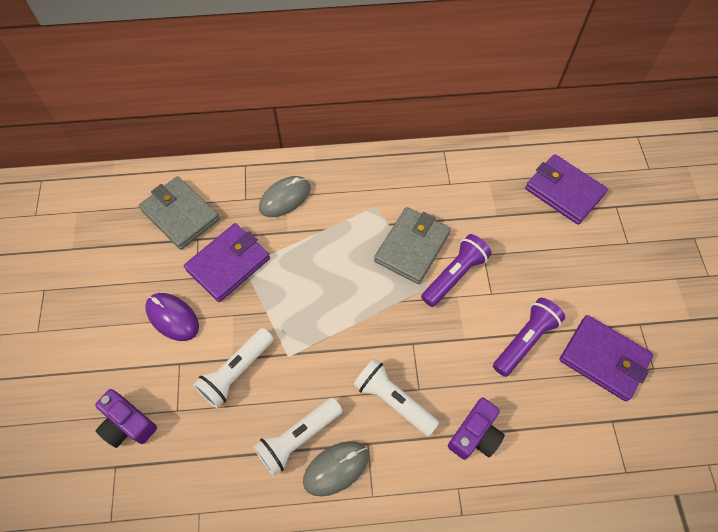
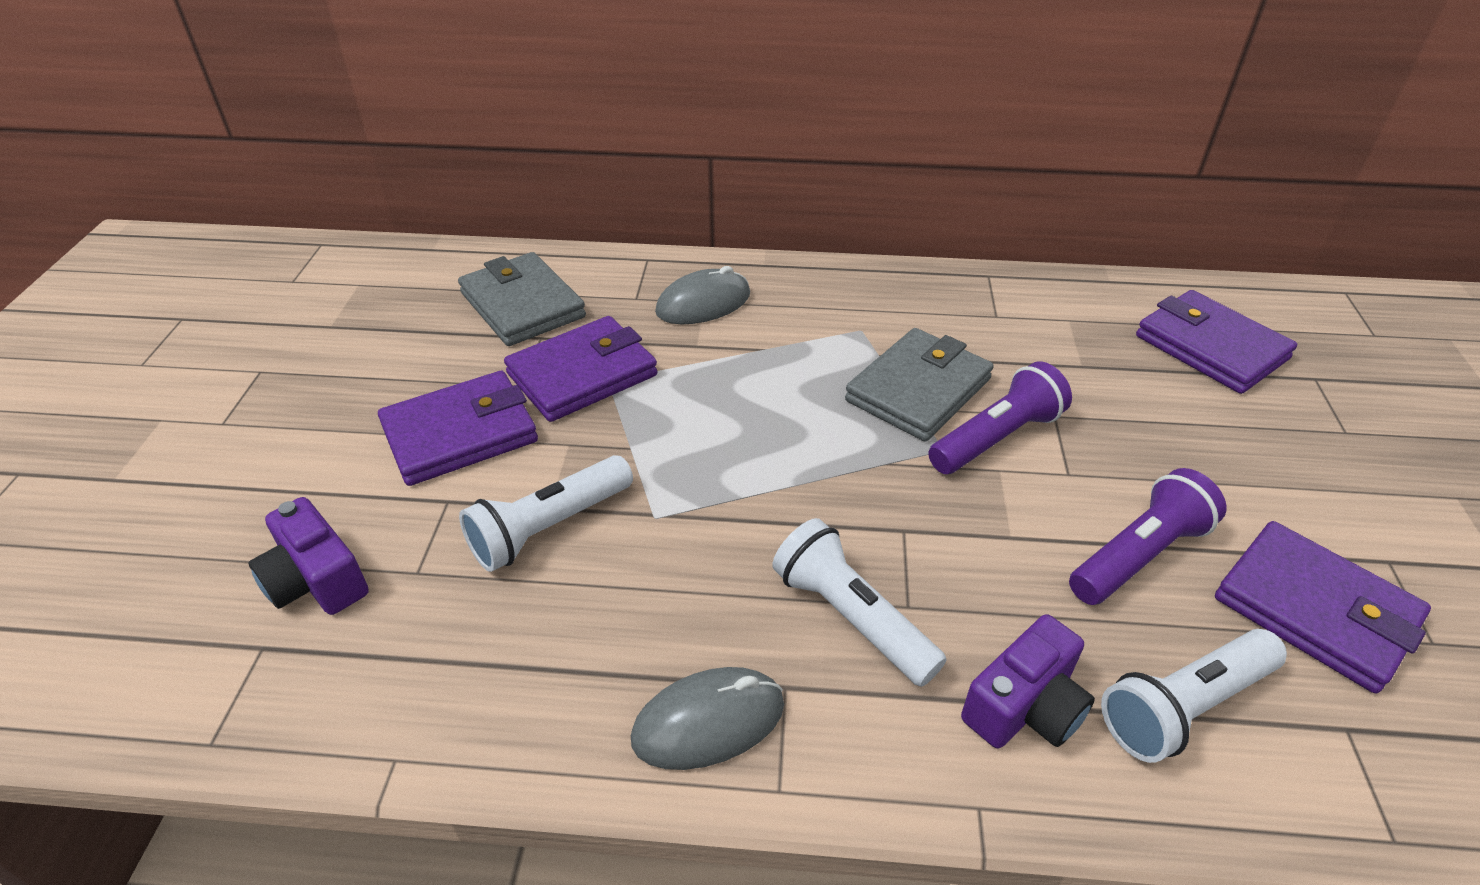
camera: 10 degrees right, 20 degrees down
(172, 317) = (460, 433): purple mouse -> purple wallet
(298, 438) = (640, 654): white flashlight -> white flashlight (1183, 706)

